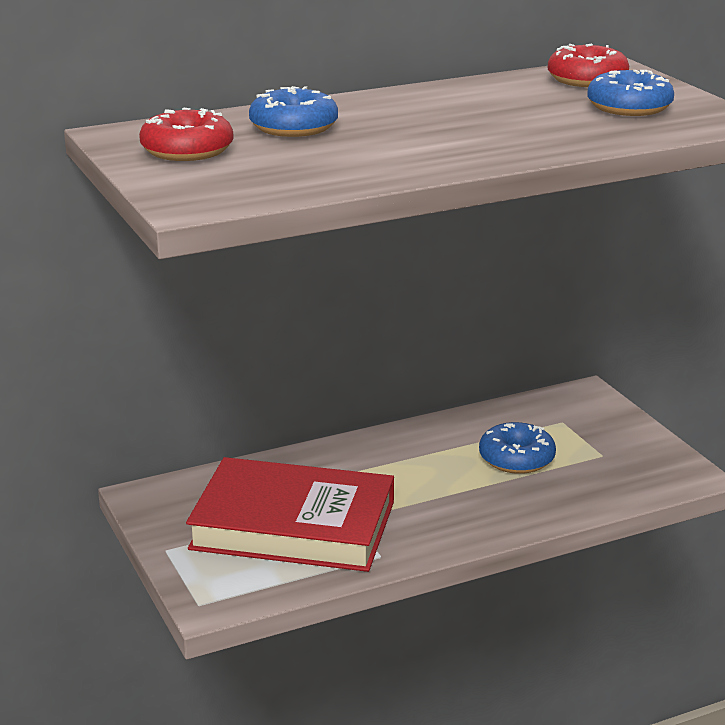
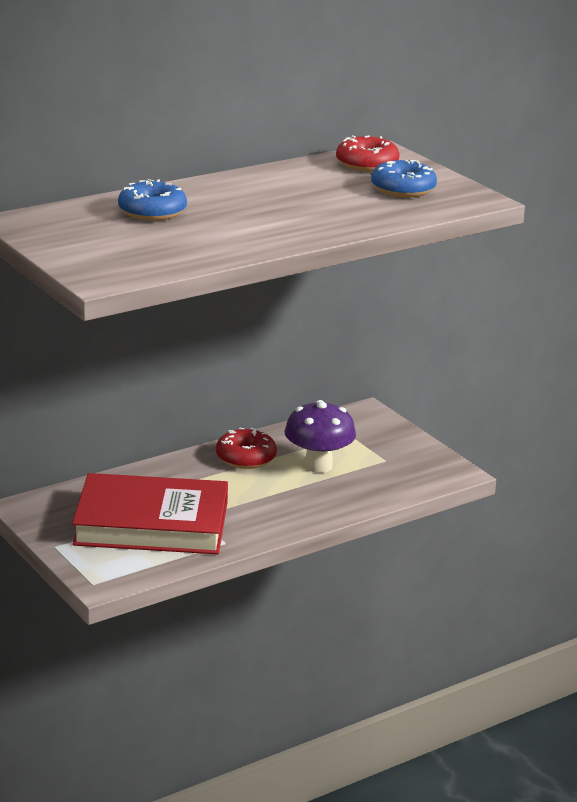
camera: 10 degrees left, 0 degrees up
(187, 150) = (78, 234): red donut -> red donut (246, 458)
(516, 459) = (318, 466): blue donut -> purple mushroom

